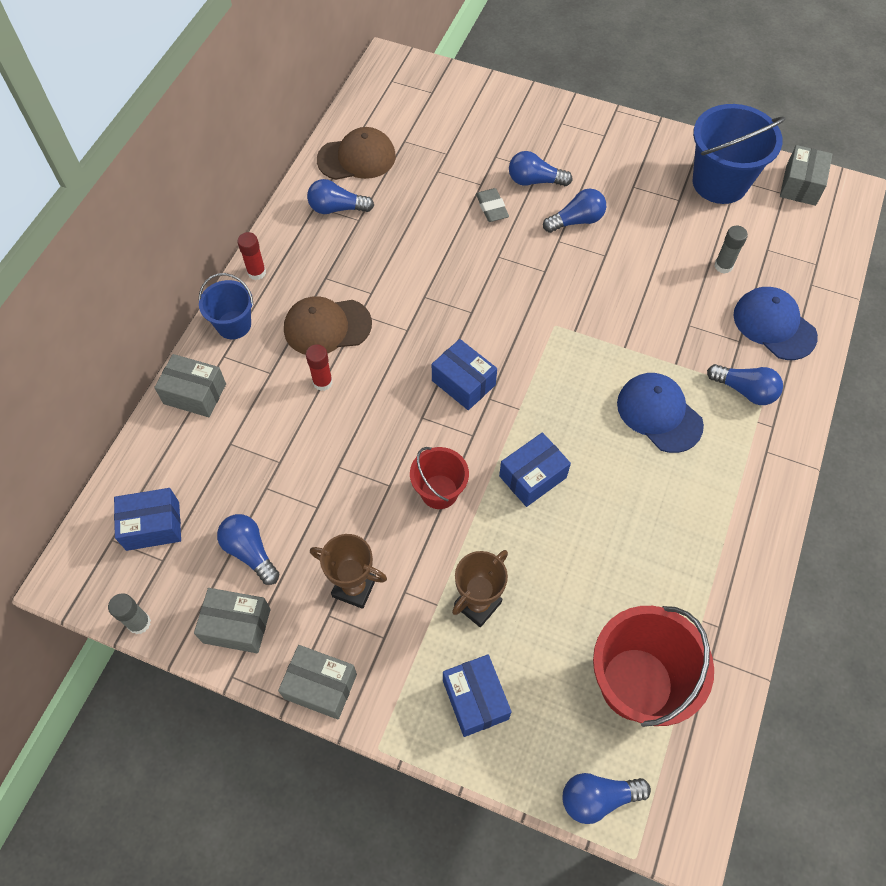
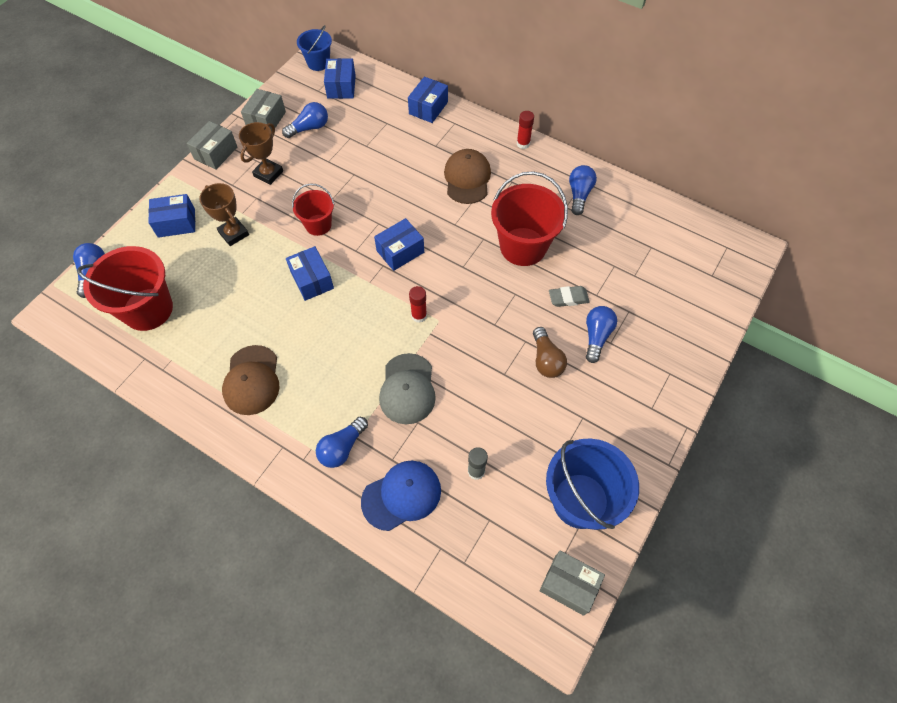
camera: 100 degrees right, 0 degrees up
(139, 623) = (284, 80): grey glue stick -> none
(195, 394) = (428, 108): grey box -> blue box
(234, 325) = (479, 129): blue bucket -> blue bucket (318, 63)
(322, 382) = (421, 172): red glue stick -> red glue stick (419, 315)
(357, 158) = (633, 212): brown cap -> brown cap (252, 380)
(428, 256) = (523, 246): none -> red bucket
(576, 221) = (546, 360): blue light bulb -> brown light bulb
(653, 341) = (407, 389): none -> grey cap
(659, 414) = (339, 375): blue cap -> none

